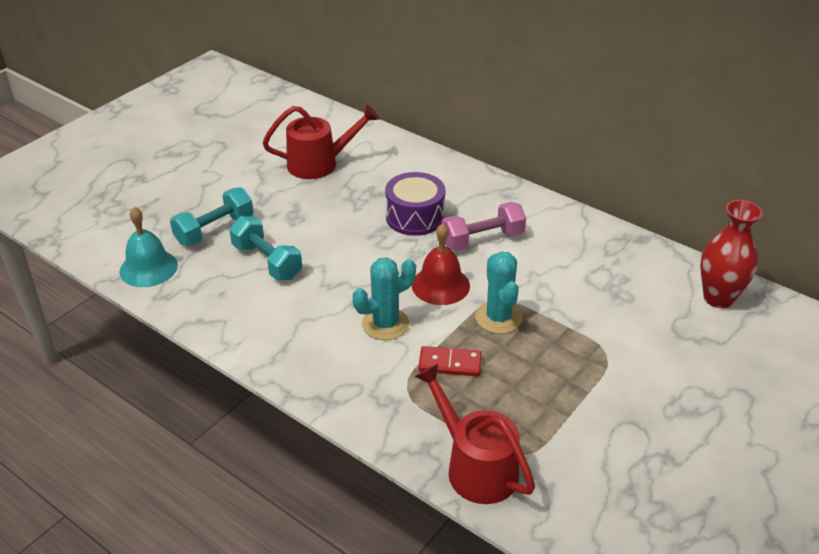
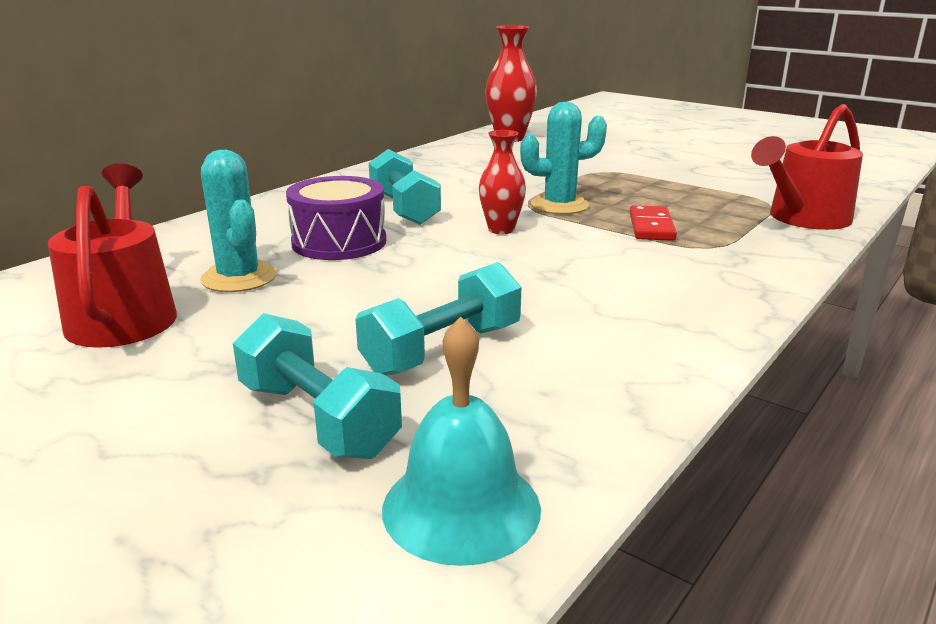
camera: 90 degrees left, 15 degrees down
(385, 324) = (590, 258): turquoise cactus -> turquoise cactus (239, 278)
(440, 285) = (501, 229): red bell -> red vase
(482, 239) = (404, 209): pink dumbbell -> turquoise dumbbell

